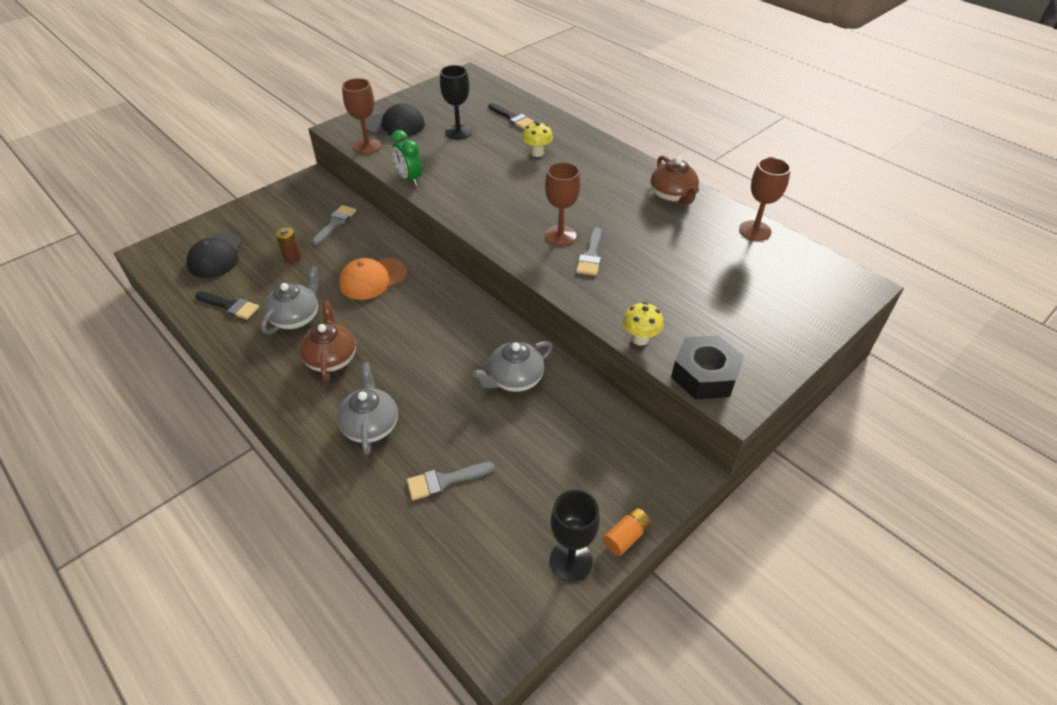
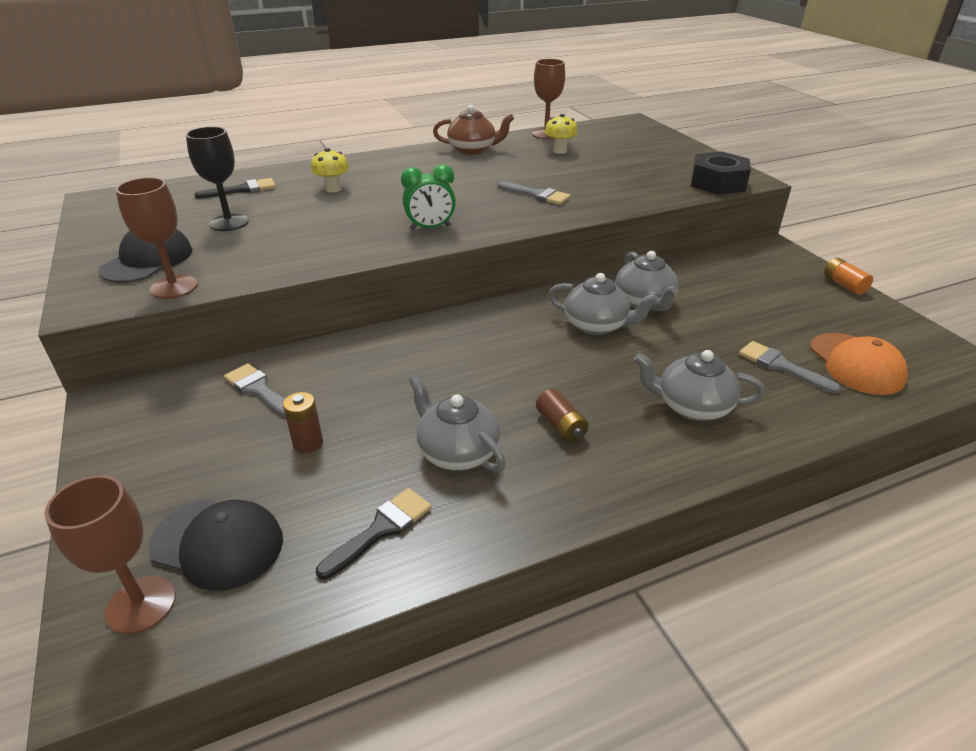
camera: 70 degrees left, 10 degrees down
(331, 358) = (561, 426): brown teapot -> brown battery
(373, 279) = (418, 371): orange cap -> orange cap (856, 364)
(409, 179) = (298, 266): green clock -> green clock (430, 228)
(444, 481) = (781, 366): grey brush -> grey brush turned 135 degrees clockwise
(464, 355) = (597, 325): none -> grey teapot
(560, 235) = (494, 202): brown goblet -> brown goblet (141, 604)
(571, 561) = (873, 314): black goblet -> none
(640, 339) = (666, 197): yellow mushroom -> yellow mushroom (559, 151)

